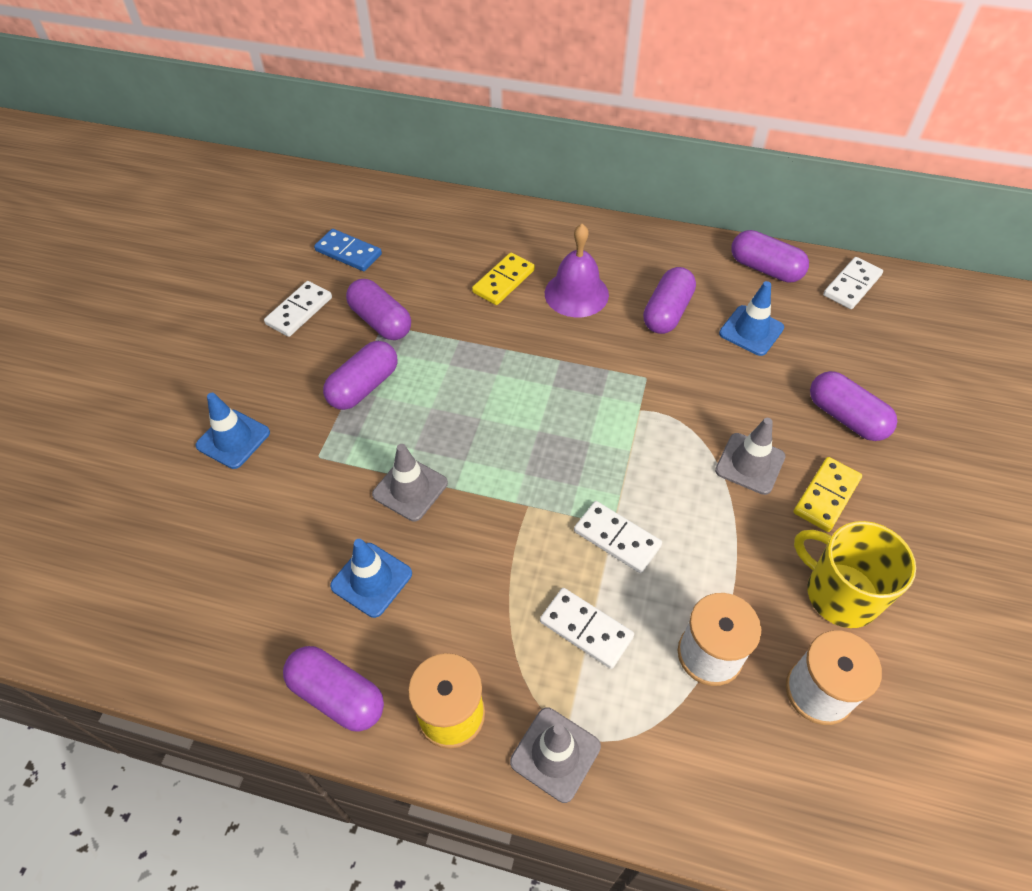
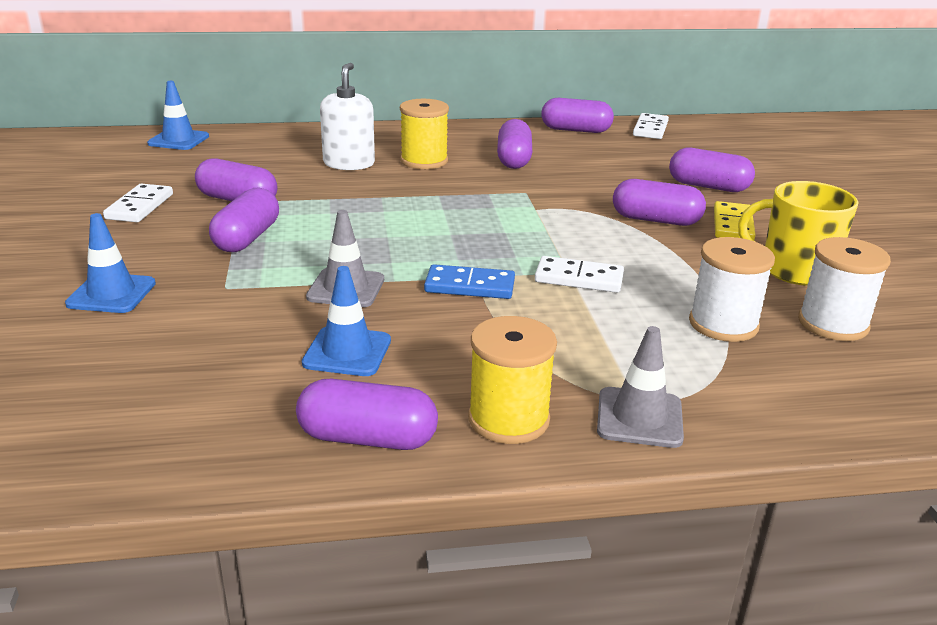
camera: 25 degrees left, 25 degrees down
(348, 252) = (173, 168): blue domino -> blue domino (470, 286)
(504, 281) = (349, 163): yellow domino -> white soap dispenser
(576, 294) = (424, 161): purple bell -> yellow spool
(586, 629) = (598, 335): white domino -> none
(750, 464) = (656, 220): grey traffic cone -> purple capsule
(751, 331) = (592, 158): blue traffic cone -> blue traffic cone (178, 140)

